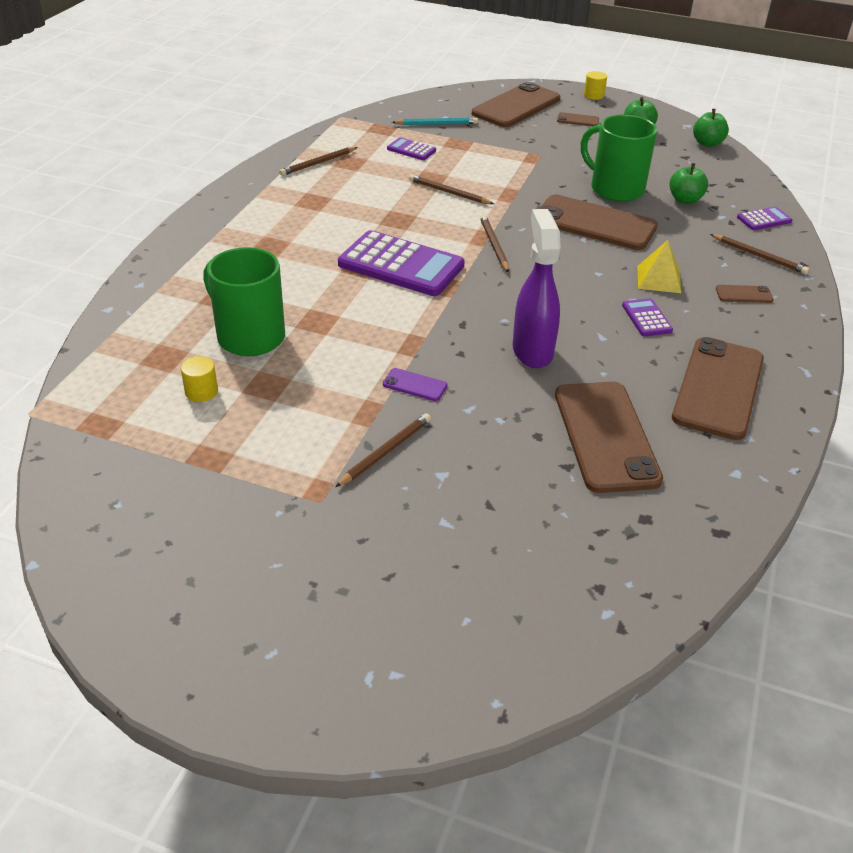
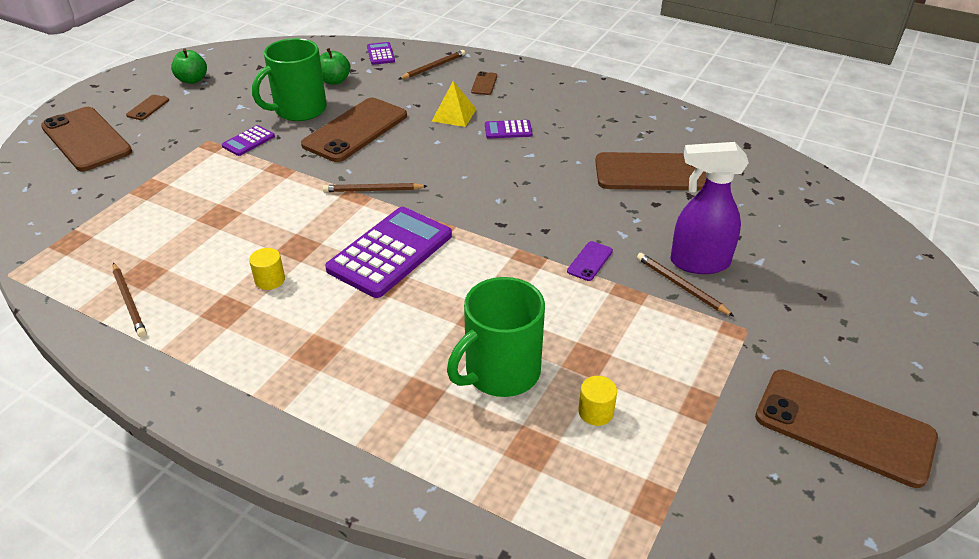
camera: 80 degrees left, 0 degrees up
(411, 150) = (142, 223): purple calculator -> purple calculator (248, 141)
(436, 124) = (89, 198): turquoise pencil -> none
(449, 193) = (257, 206): brown pencil -> none
(532, 350) = (545, 191): purple spray bottle -> purple spray bottle (698, 263)
(593, 95) = (99, 90): yellow cylinder -> yellow cylinder (270, 280)
(707, 143) = (241, 52): green apple -> none
(718, 388) = (598, 117): brown phone -> brown phone (844, 427)

